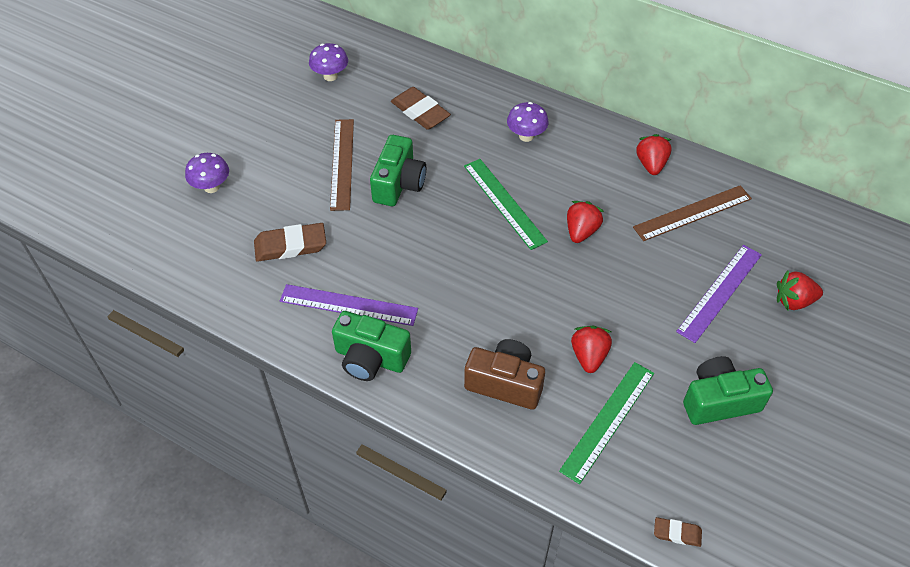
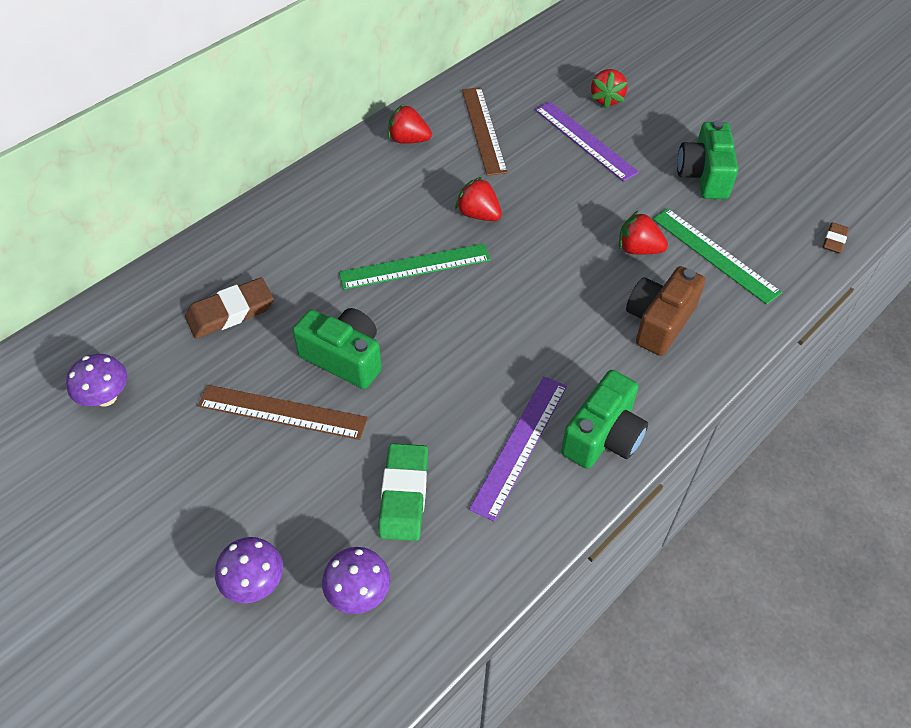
camera: 75 degrees left, 0 degrees up
(290, 246) = (404, 495): brown eraser -> green eraser
(526, 136) = (321, 224): purple mushroom -> purple mushroom (359, 593)

